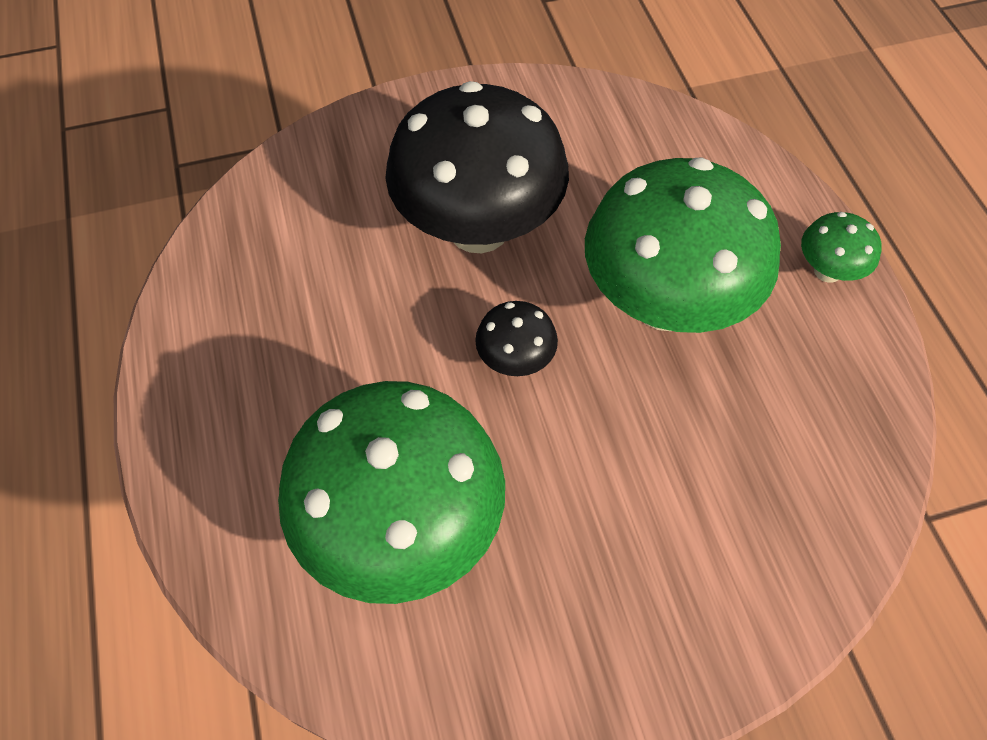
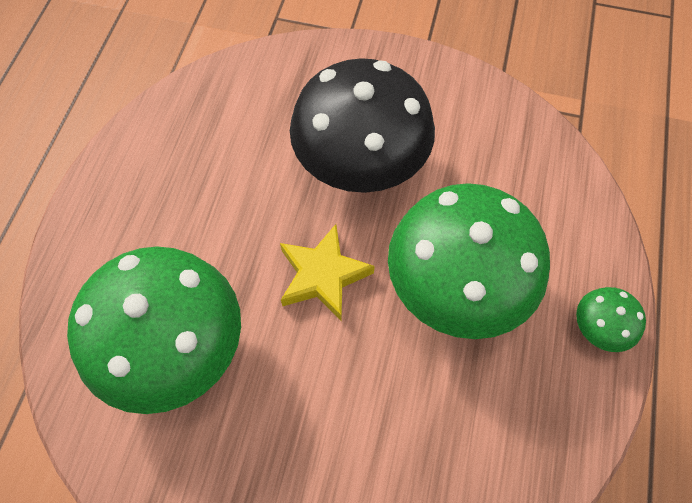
camera: 30 degrees right, 5 degrees up
(515, 360) = (323, 275): black mushroom -> yellow star

